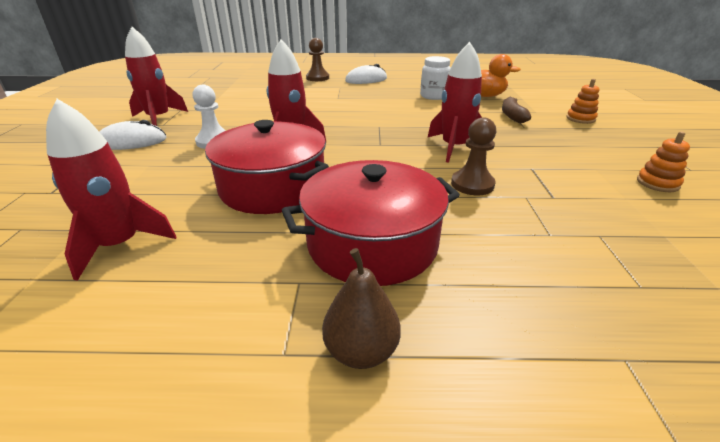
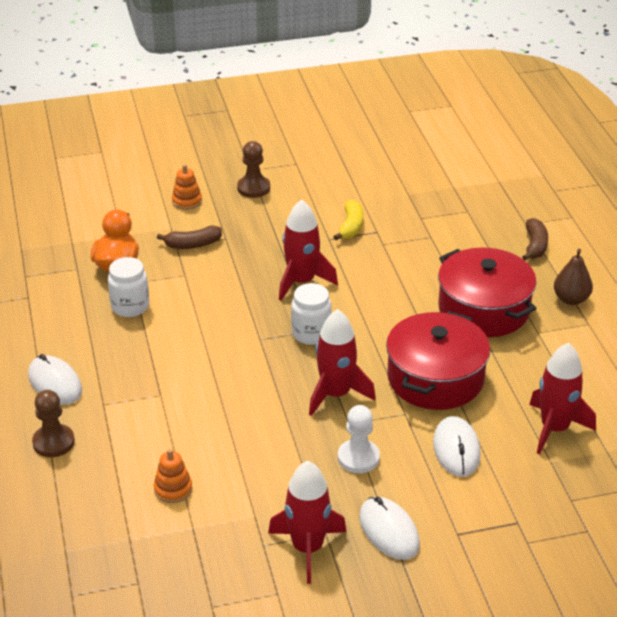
camera: 105 degrees left, 5 degrees up
(171, 180) = (456, 449): none -> white mouse
(375, 143) = (311, 333): none -> white jar
(472, 184) = (375, 269): brown pawn -> brown pawn (253, 188)
(542, 350) = (535, 246): none -> brown banana
(560, 183) = (351, 226): none -> yellow banana
(657, 183) = (330, 183): orange stacking toy -> orange stacking toy (173, 489)

